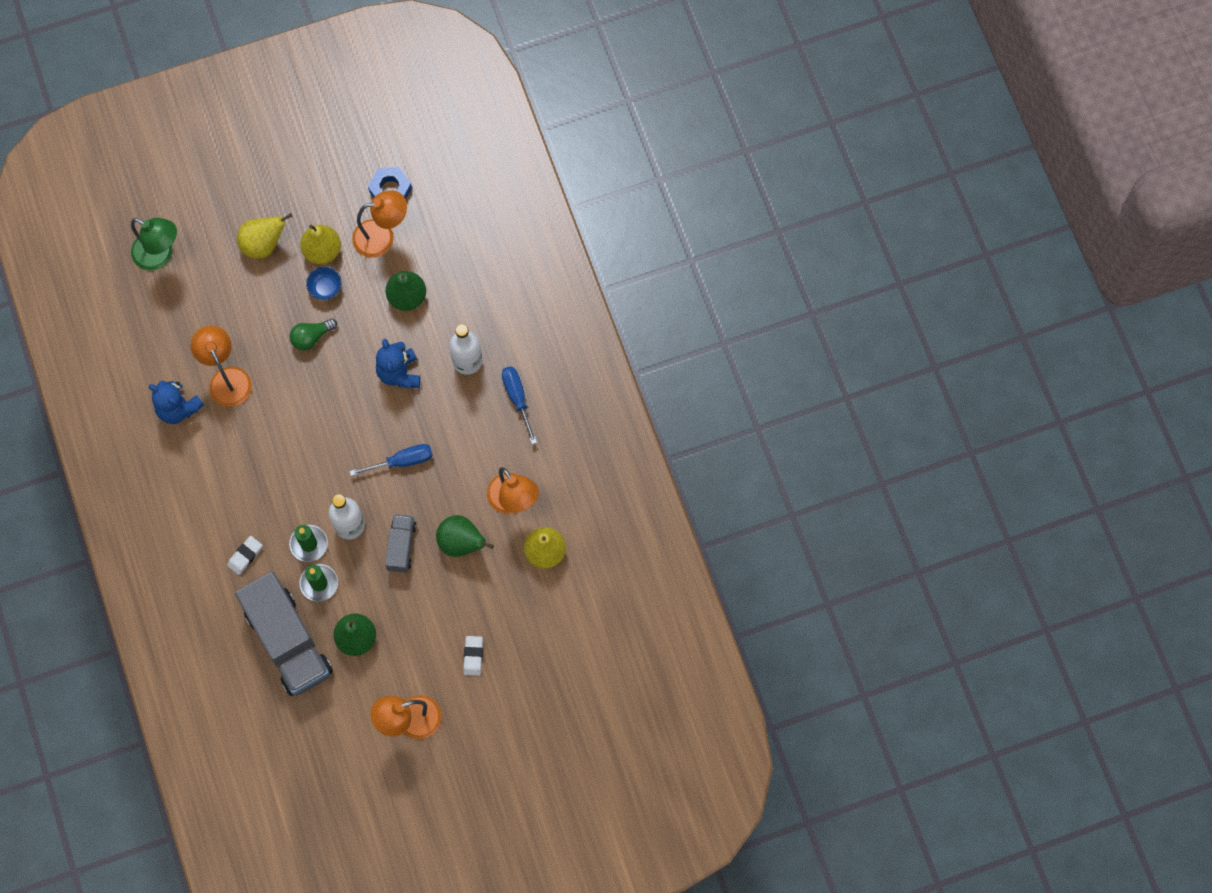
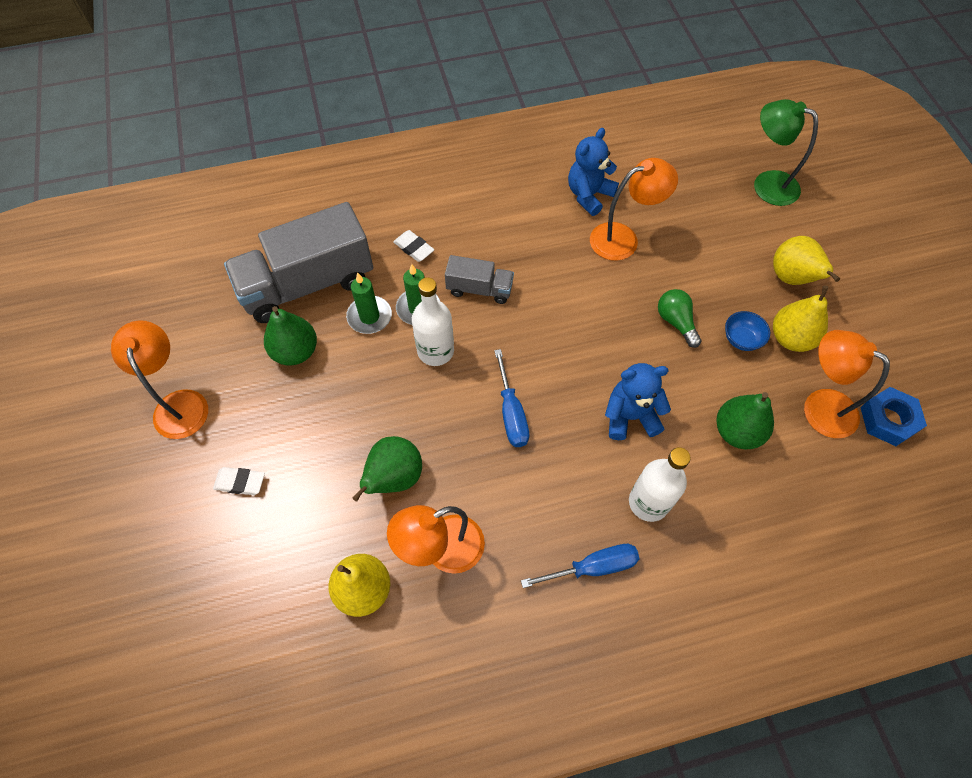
camera: 95 degrees right, 10 degrees down
(160, 255) = (766, 184): green lamp -> green lamp turned 90 degrees clockwise
(382, 236) = (819, 406): orange lamp -> orange lamp turned 135 degrees clockwise
(401, 546) = (400, 406): grey truck -> grey truck (479, 289)

